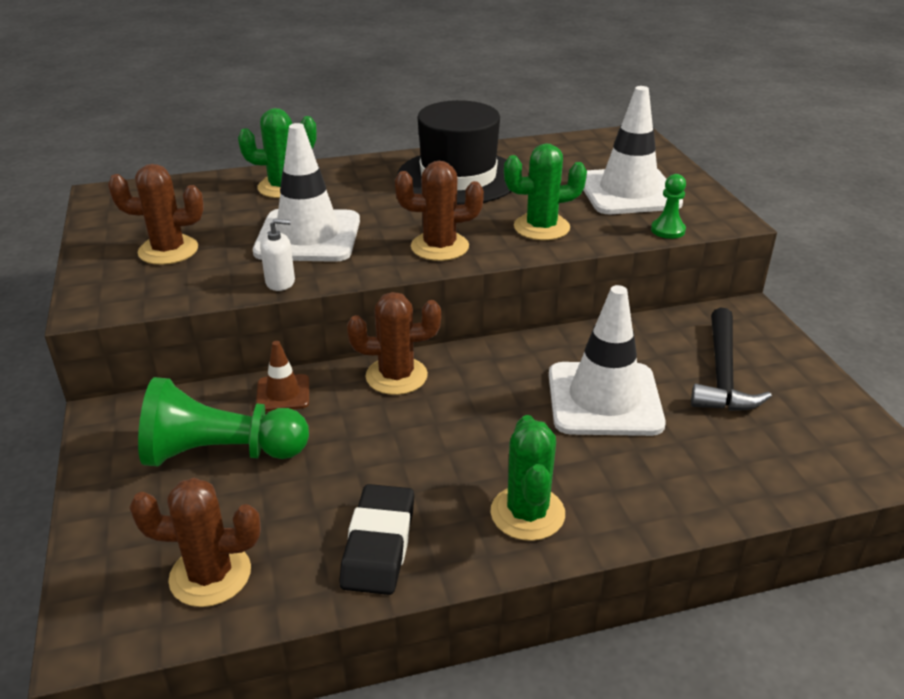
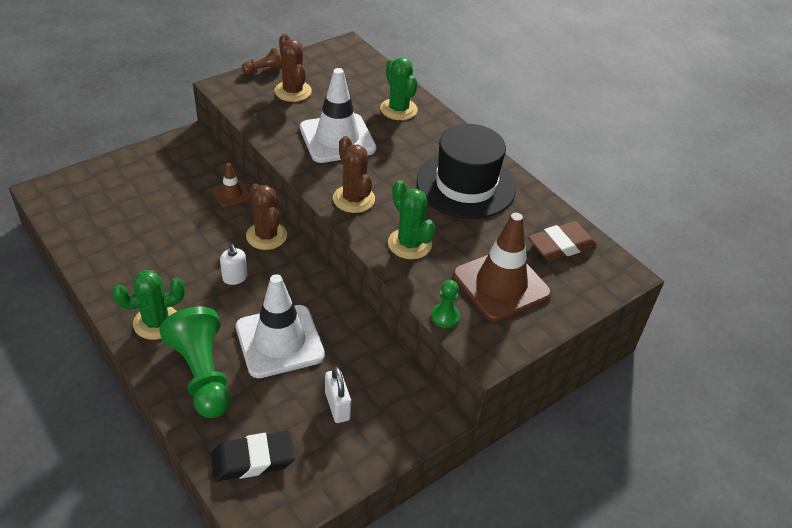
camera: 65 degrees right, 10 degrees up
(88, 265) = (263, 70): none -> brown pawn
(210, 575) = (84, 214): brown cactus -> none
(221, 453) = (172, 188): green pawn -> green pawn (202, 374)
(280, 282) = (277, 143): white soap dispenser -> white soap dispenser (235, 277)
(379, 545) = (117, 267): black eraser -> black eraser (253, 460)
(581, 152) = (561, 245): none -> brown eraser
(628, 192) = (501, 285): white traffic cone -> brown traffic cone
(722, 374) = (337, 406): black hammer -> white padlock

